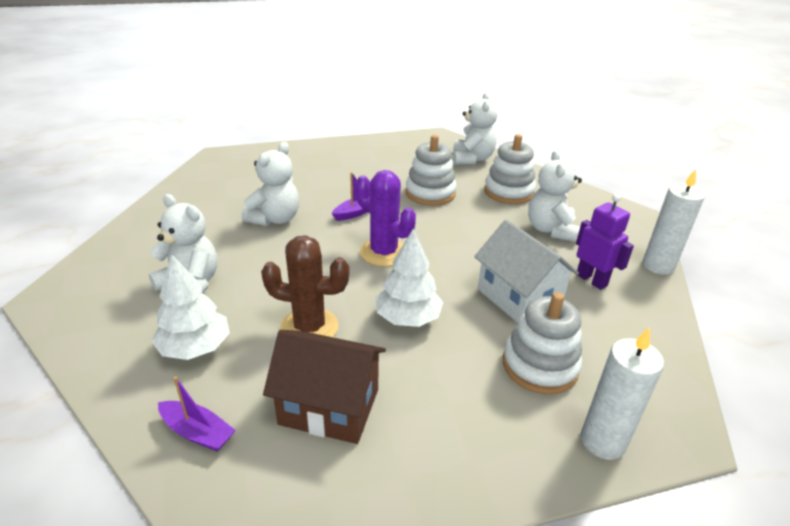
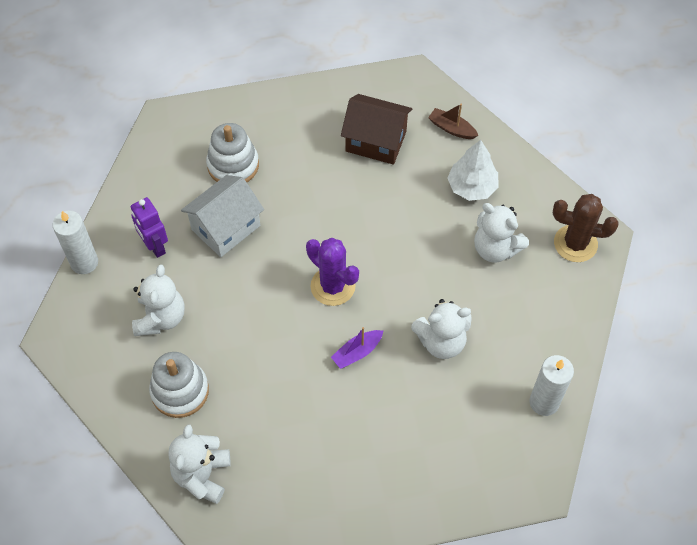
camera: 175 degrees left, 25 degrees up
(197, 432) = (451, 128): purple boat -> brown boat
(275, 219) = (441, 341): white teddy bear -> white teddy bear turned 135 degrees counterclockwise
(309, 327) = (393, 202): brown cactus -> brown cactus (575, 243)
(407, 318) = (319, 209): white tree -> none
(430, 193) = (272, 389): white stacking toy -> none
(518, 297) = (226, 227): white house -> white house turned 75 degrees clockwise
(602, 441) = (215, 115): white candle -> white candle (544, 402)

